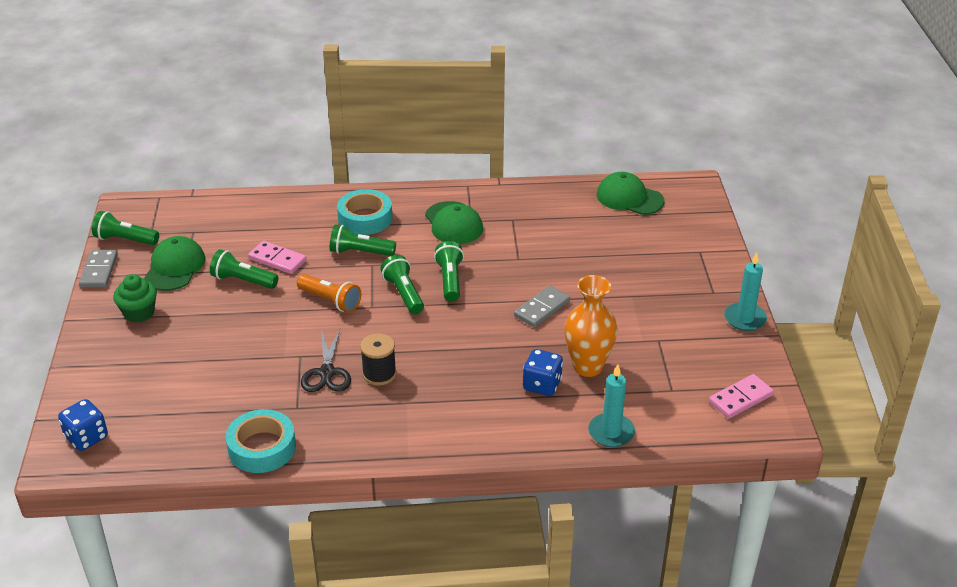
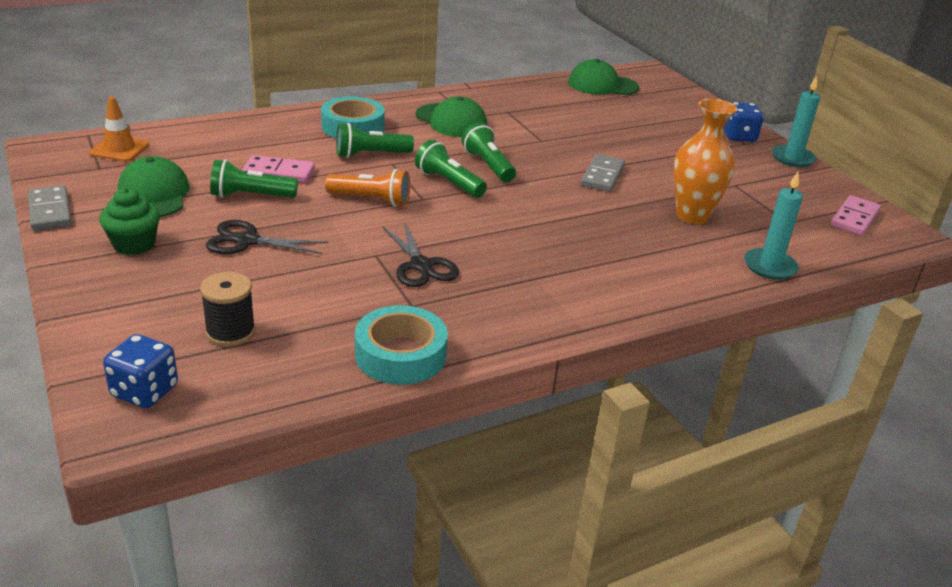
camera: 25 degrees left, 5 degrees down
(125, 240) = (68, 177): green flashlight -> none
(174, 216) = (119, 149): none -> orange traffic cone
(216, 324) = (247, 241): none -> black scissors
(379, 374) = (483, 257): black spool -> black spool (230, 332)
(542, 385) = (663, 238): blue dice -> blue dice (738, 137)

